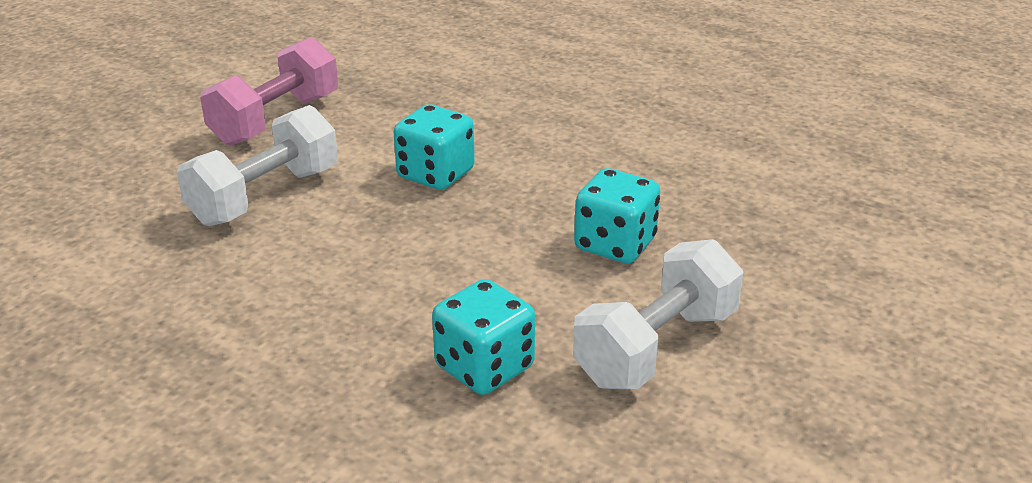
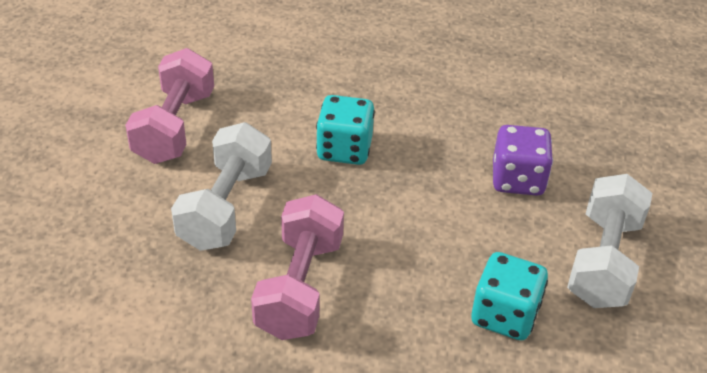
camera: 25 degrees left, 10 degrees up
(278, 282) = (300, 287): none -> pink dumbbell
(615, 244) = (517, 180): turquoise dice -> purple dice

